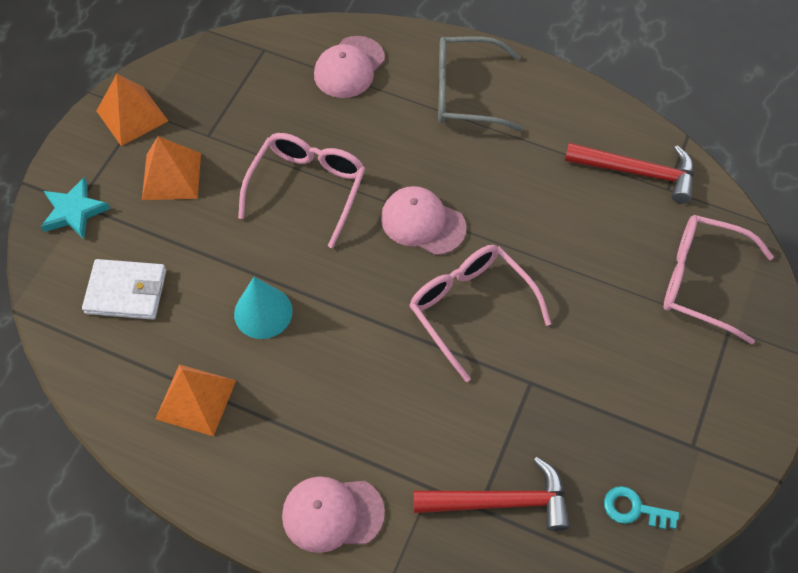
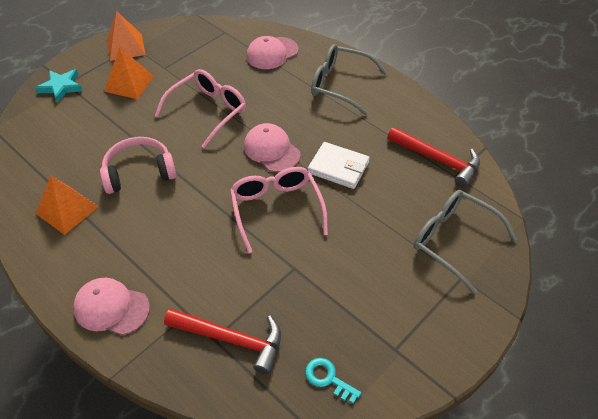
camera: 20 degrees right, 10 degrees down
(126, 292) = (63, 137): white wallet -> white wallet (338, 168)
(263, 312) = (139, 172): turquoise cone -> pink headphones
(701, 281) = (453, 240): pink glasses -> grey glasses

